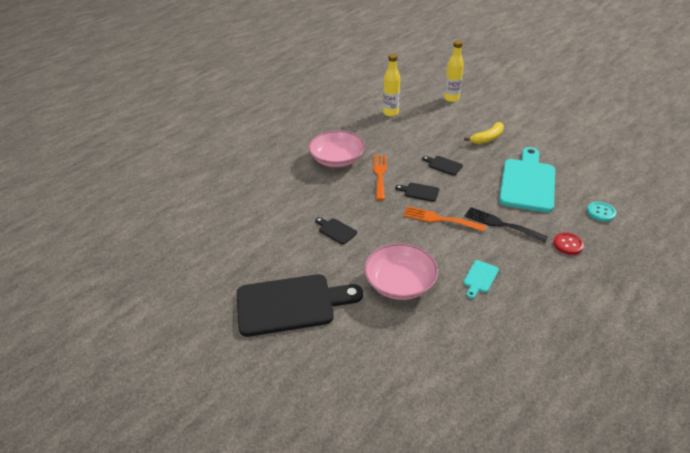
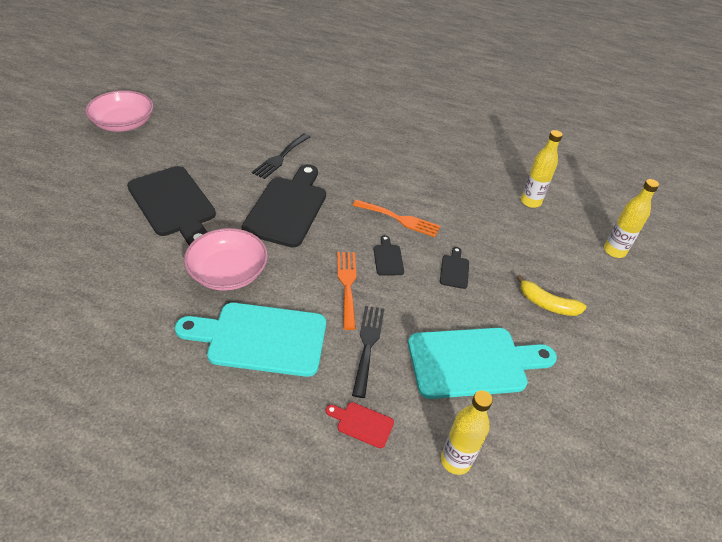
camera: 60 degrees right, 5 degrees up
(264, 219) = (280, 157): none -> black fork
(336, 230) = (288, 208): black cutting board -> black cutting board, size x2.37
(337, 159) = (406, 181): pink bowl -> pink bowl (123, 123)
(379, 174) = (400, 219): orange fork -> orange fork turned 45 degrees clockwise
(480, 278) = (261, 338): turquoise cutting board -> turquoise cutting board, size x2.37
(568, 244) = (362, 423): red button -> red cutting board
(601, 212) = (455, 460): turquoise button -> yellow bottle

